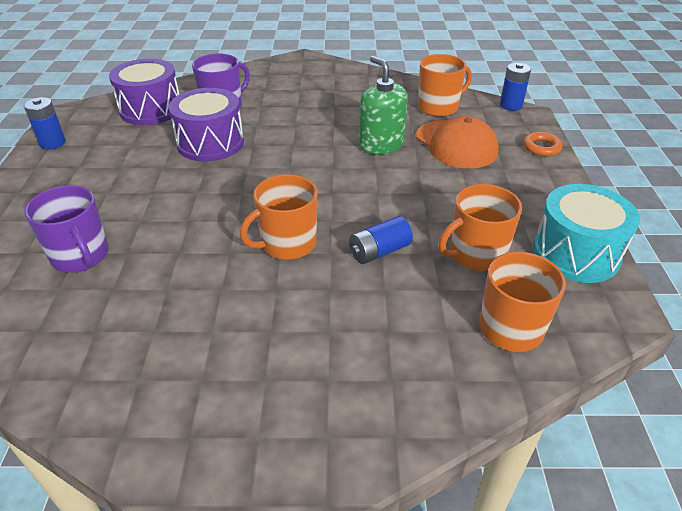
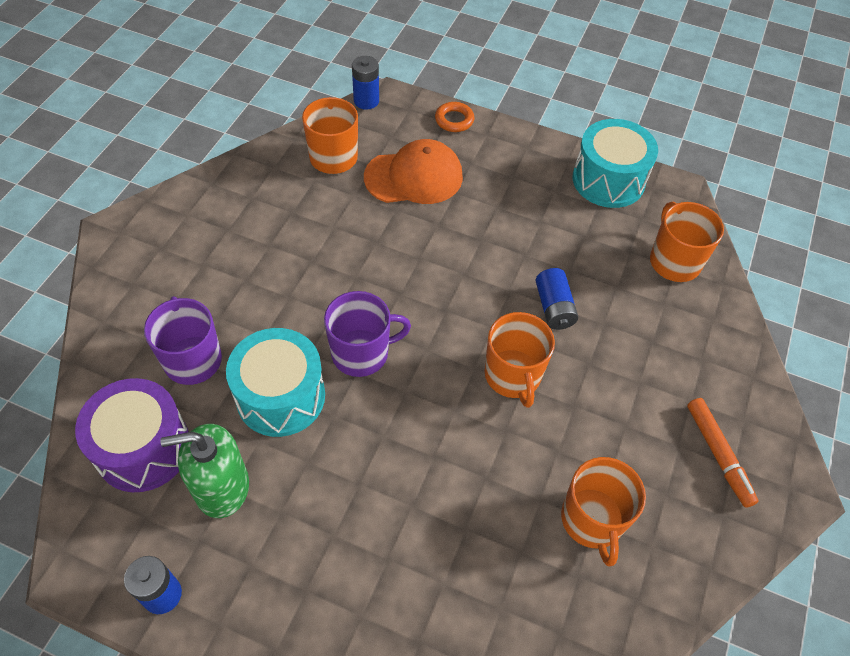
camera: 70 degrees left, 15 degrees up
(81, 256) = (453, 578): purple mug -> purple mug (361, 353)
(210, 143) = (280, 396): purple drum -> turquoise drum
(268, 418) = (718, 454): none -> orange marker
(381, 145) = (380, 235): green soap dispenser -> green soap dispenser (221, 487)
(476, 254) = (585, 242): orange mug -> orange mug (592, 520)

